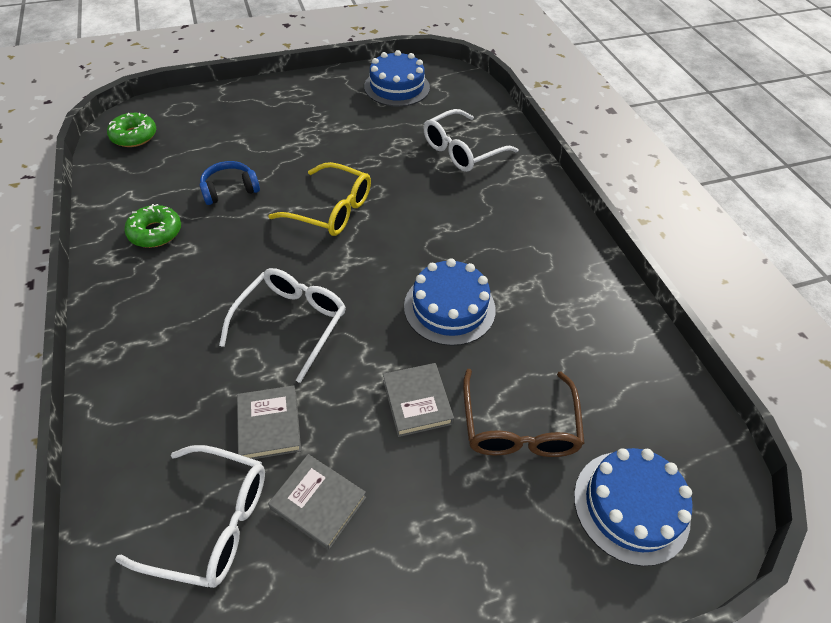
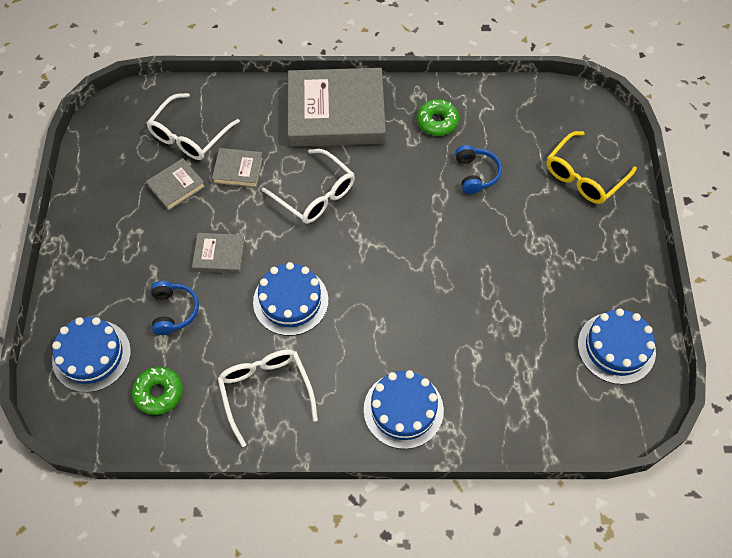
camera: 110 degrees right, 10 degrees up
(134, 136) = (569, 112): green donut -> green donut (159, 393)
(148, 334) = (336, 113): none -> grey book
(331, 209) = (429, 243): yellow glasses -> yellow glasses (584, 176)
(462, 150) = (486, 378): white glasses -> white glasses (266, 391)
(519, 426) = (174, 311): brown glasses -> blue headphones
(521, 195) = (403, 410): none -> blue cake

